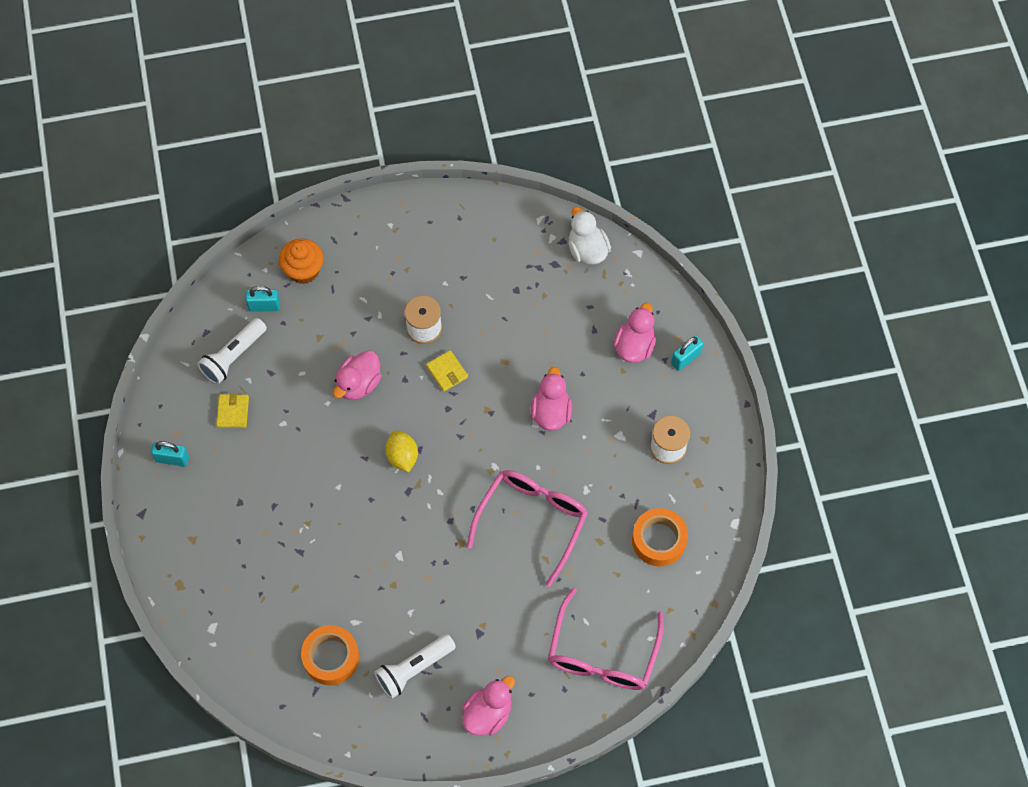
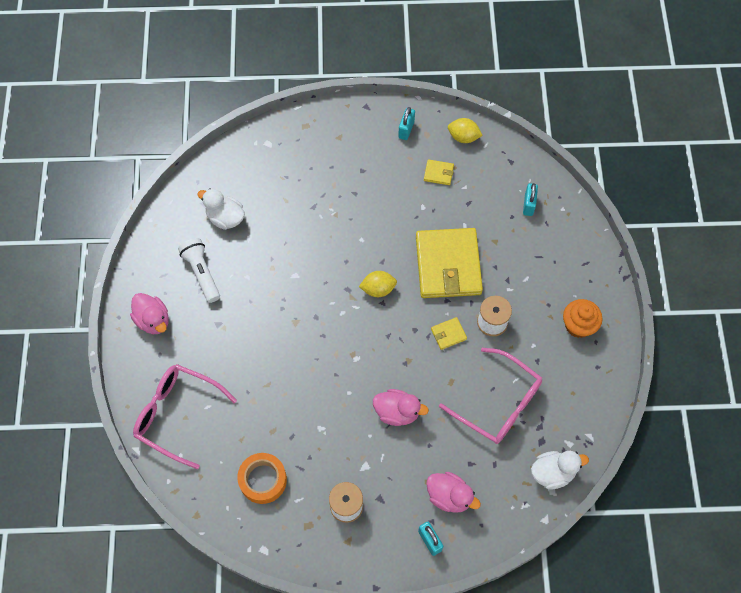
camera: 100 degrees right, 0 degrees up
(176, 390) = (463, 137): none -> yellow lemon
(233, 356) = (486, 178): white flashlight -> none
(303, 270) = (558, 237): orange cupcake -> orange cupcake (578, 325)
(331, 657) = (225, 218): orange tape -> white duck
(359, 384) = (448, 265): pink duck -> yellow wallet
(532, 520) = (302, 380): pink glasses -> pink glasses (499, 403)

